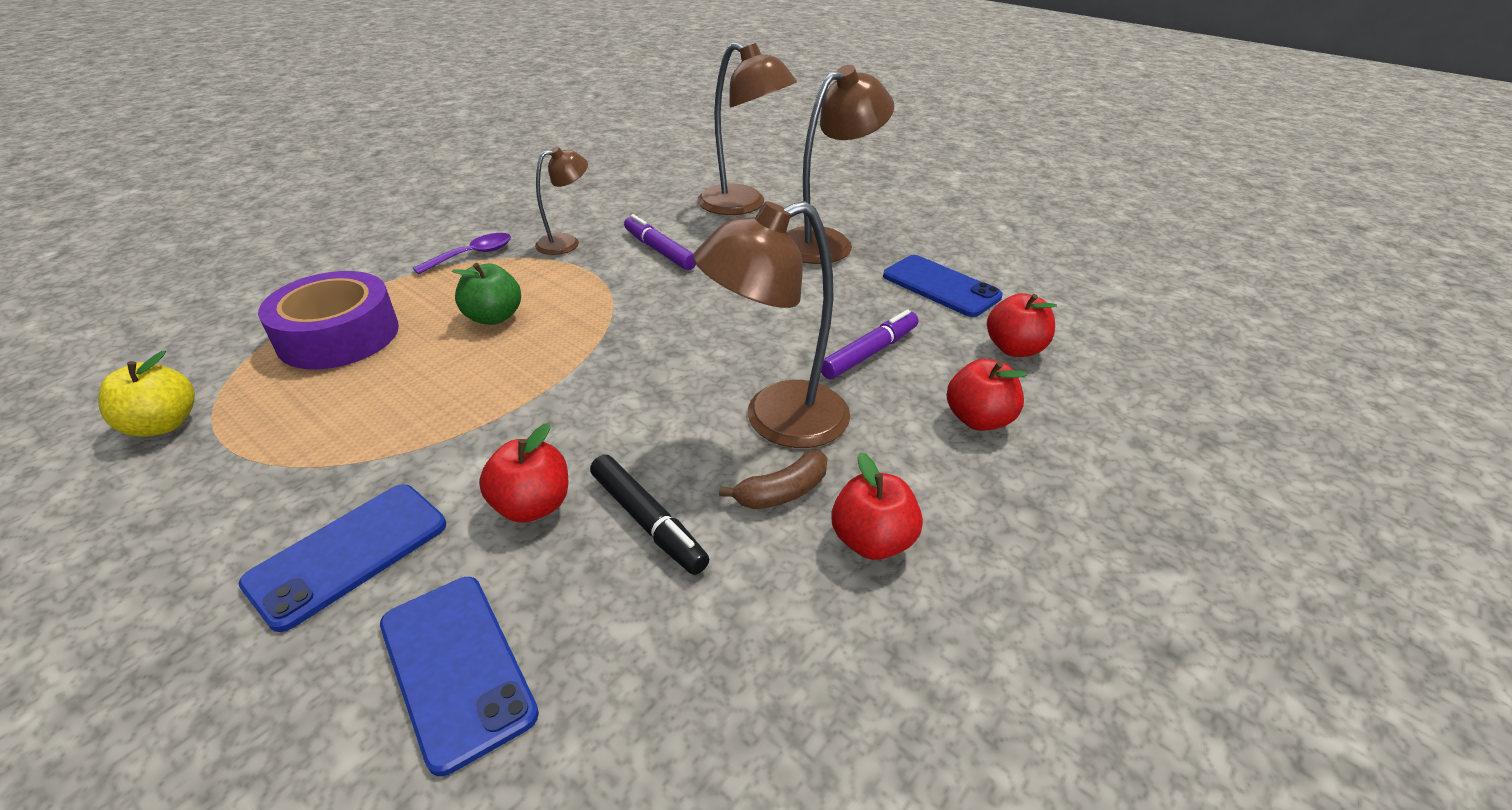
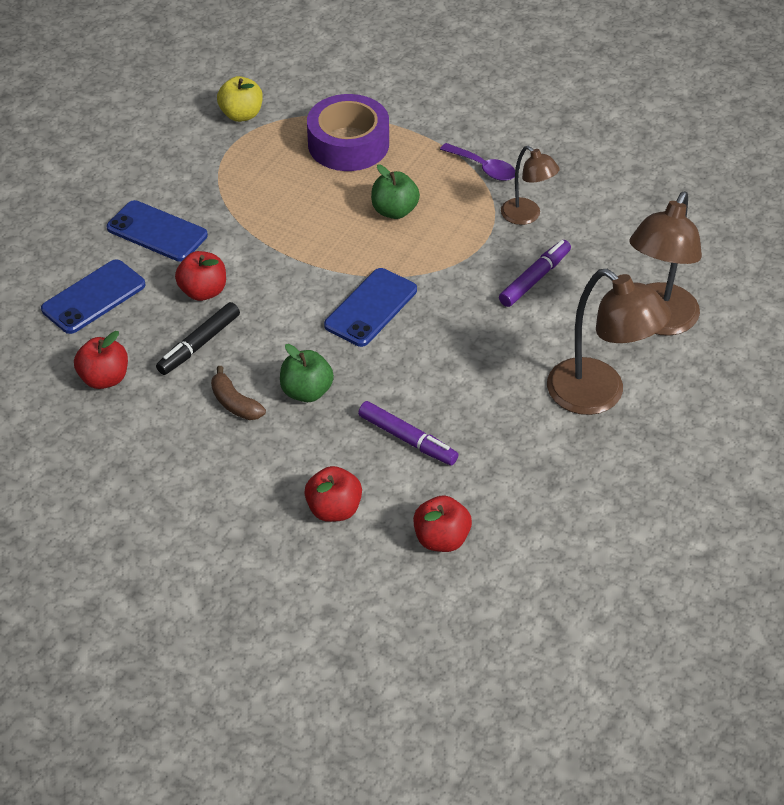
camera: 80 degrees right, 10 degrees up
(776, 420) = (306, 391): brown lamp -> green apple
(872, 541) = (199, 451): red apple -> red apple (104, 378)
(940, 286) = (537, 487): blue phone -> blue phone (371, 308)

